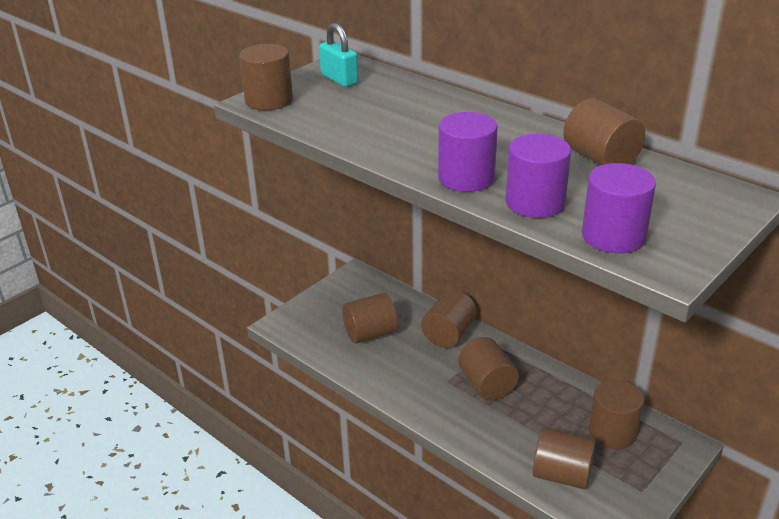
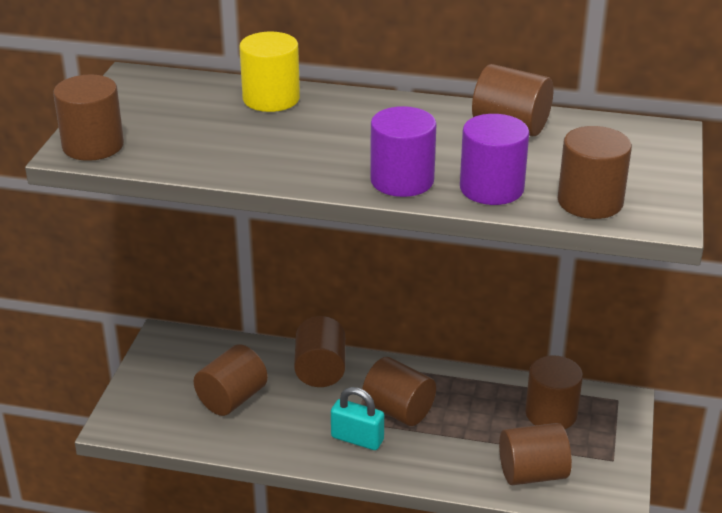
camera: 30 degrees left, 0 degrees up
(339, 79) = (152, 100): turquoise padlock -> turquoise padlock (357, 439)
(425, 96) = (271, 99): none -> yellow cylinder
(613, 236) = (590, 202): purple cylinder -> brown cylinder

